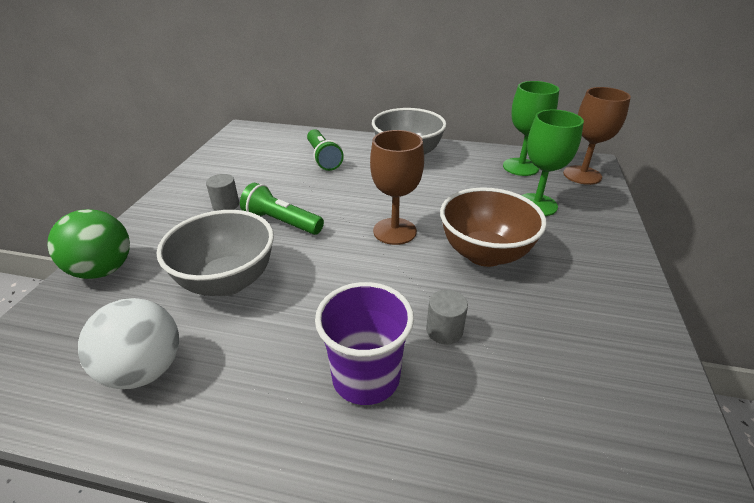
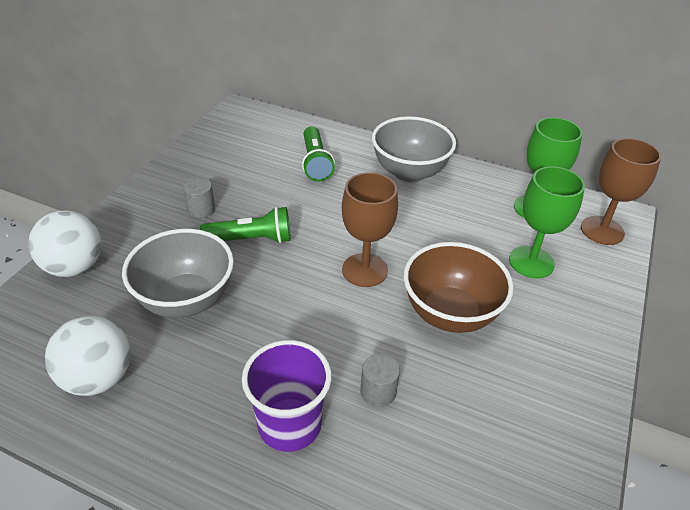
camera: 10 degrees right, 5 degrees up
(103, 270) = (74, 267): green ball -> white ball
(281, 222) = (252, 239): green flashlight -> green flashlight turned 135 degrees clockwise

